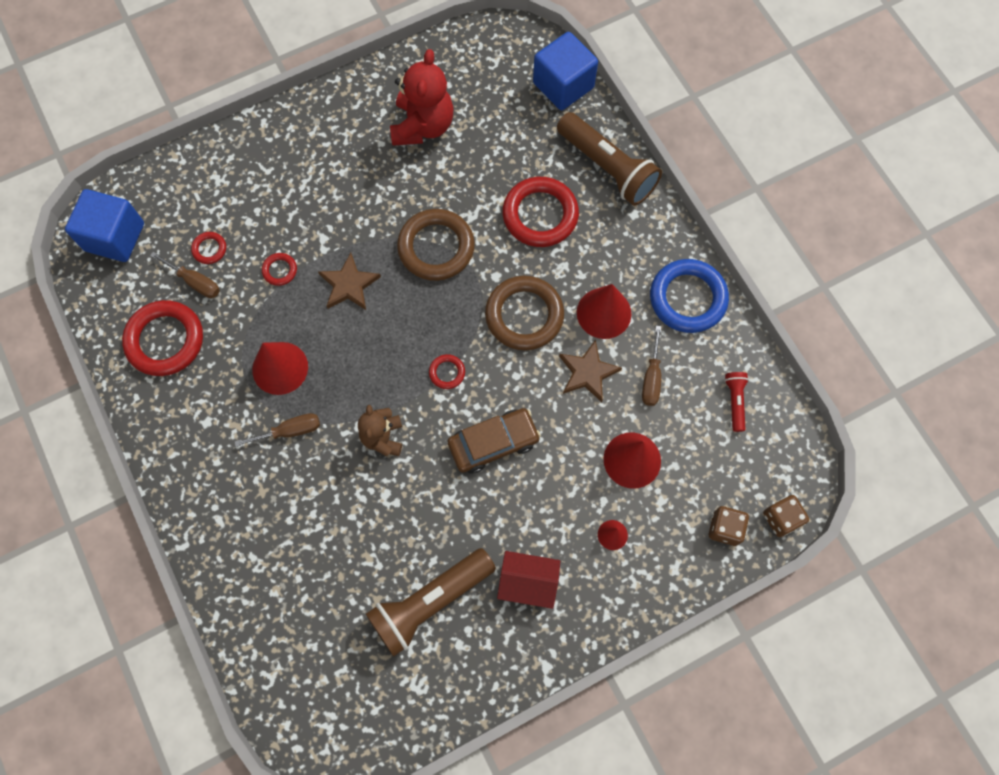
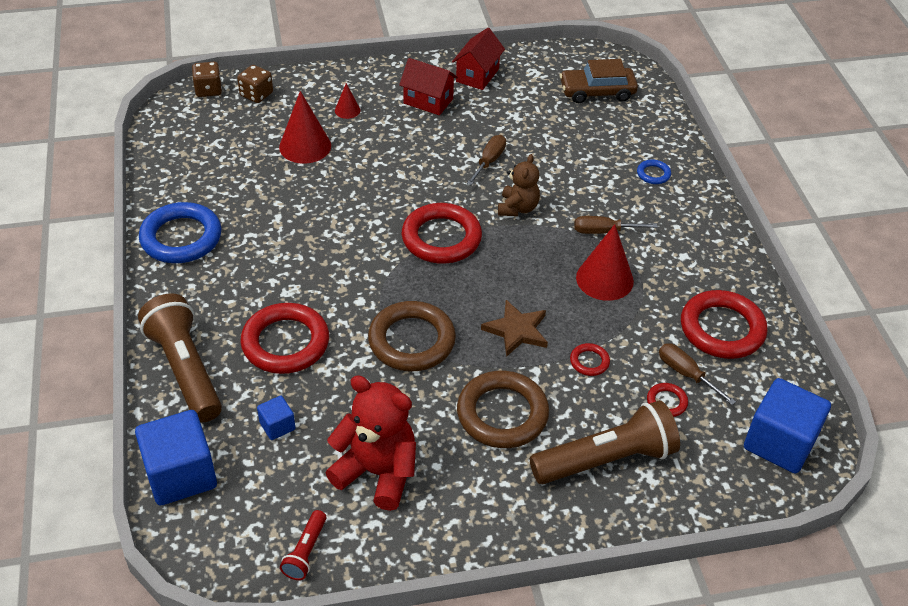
camera: 165 degrees left, 25 degrees down
(248, 536) = (653, 174): none -> blue ring
(423, 126) = (377, 472): red teddy bear -> red teddy bear turned 90 degrees clockwise
(430, 602) = (510, 108): brown flashlight -> brown flashlight (606, 459)
(447, 372) = (441, 238): red ring -> red ring, size x2.21
(485, 654) = (477, 75): none -> red house
(493, 443) = (419, 182): brown car -> brown car (597, 92)
(512, 141) = (277, 426): none -> blue cube
(524, 315) = (347, 262): brown ring -> brown ring (502, 414)
(588, 372) = (309, 208): brown star -> none
(604, 313) = (268, 246): red cone -> none
(651, 378) = (254, 191): brown screwdriver -> brown screwdriver (489, 161)
(735, 401) = (192, 160): red flashlight -> red flashlight (305, 552)

